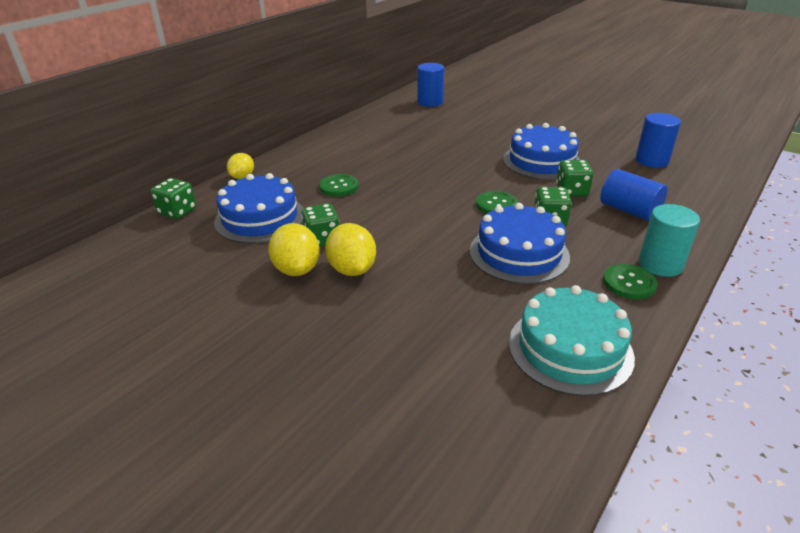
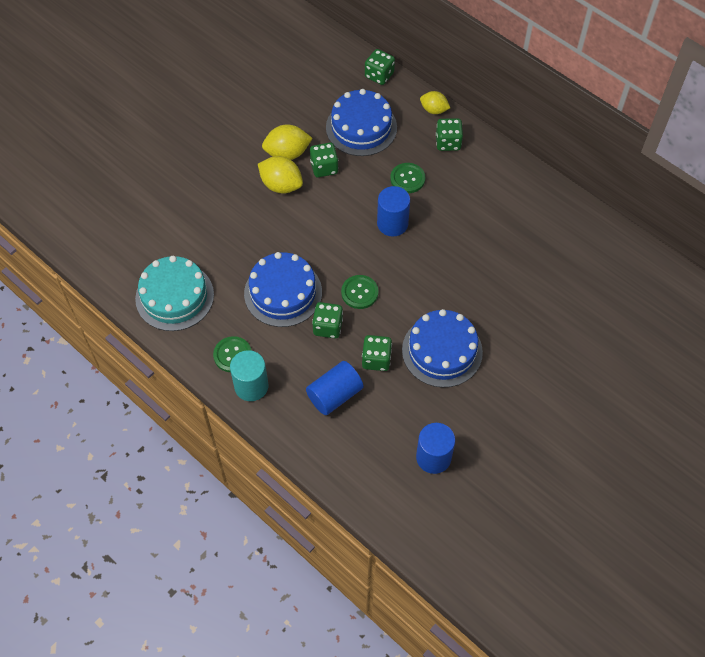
camera: 95 degrees right, 25 degrees up
(290, 168) = (448, 142): none -> green dice
(352, 269) = (281, 185): yellow lemon -> yellow lemon turned 45 degrees clockwise
(430, 102) = (615, 272): blue cylinder -> blue cylinder (392, 224)

